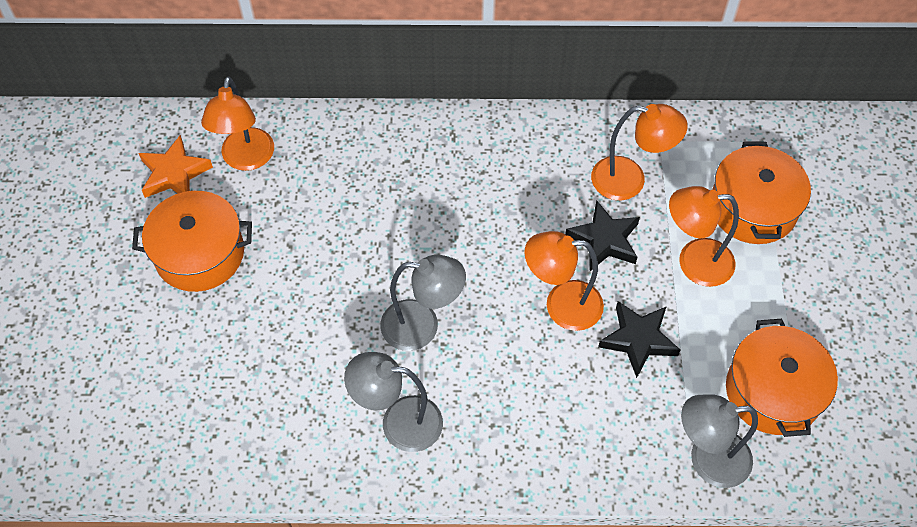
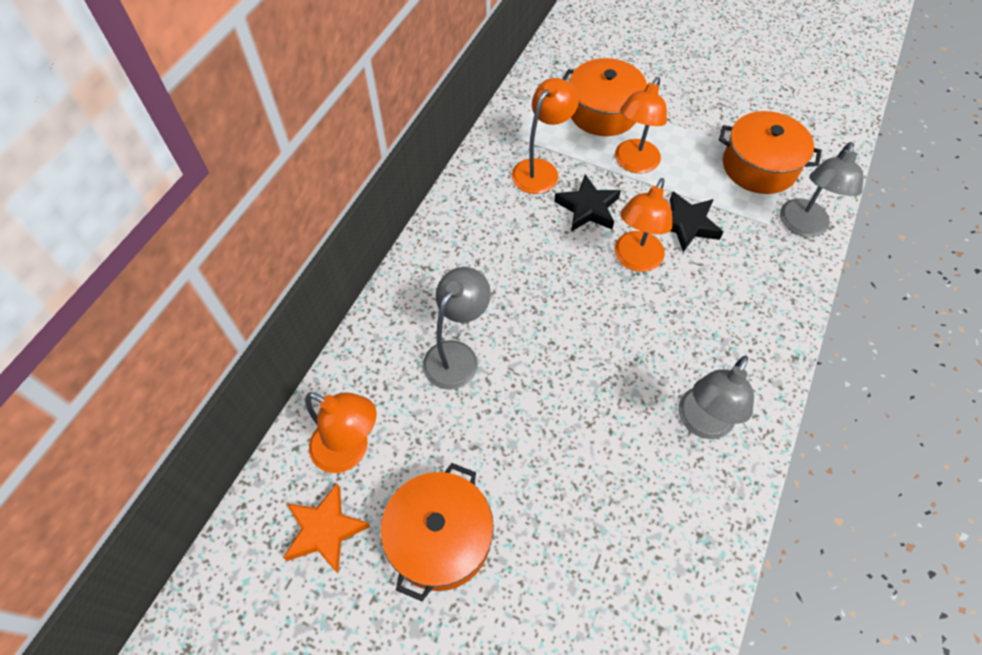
camera: 65 degrees left, 0 degrees up
(422, 326) = (612, 368): grey lamp -> grey lamp (457, 355)

